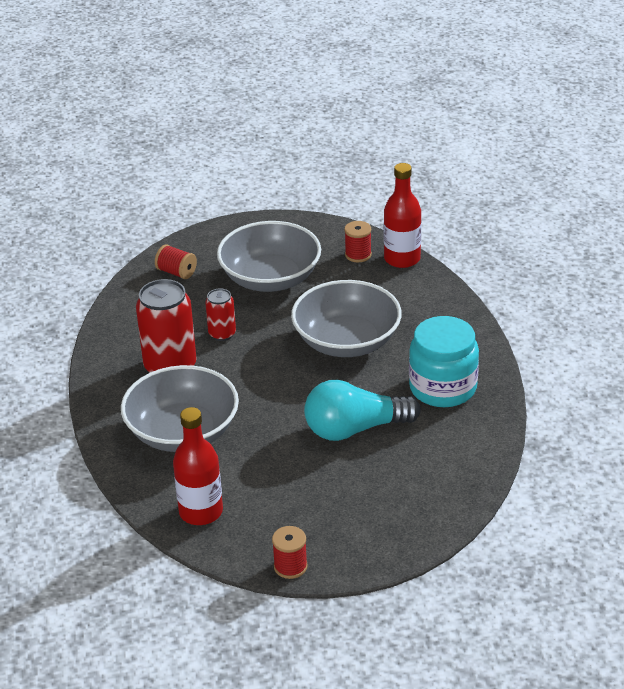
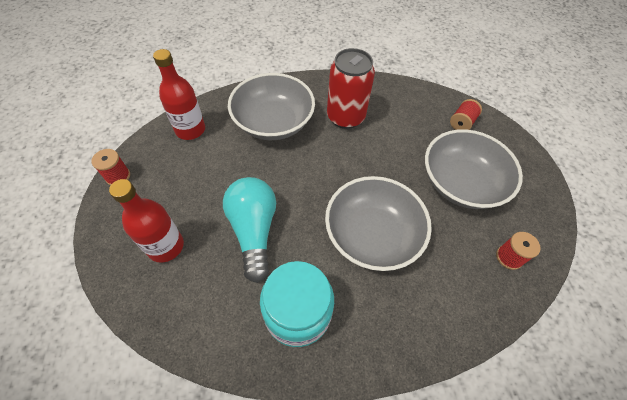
camera: 90 degrees right, 20 degrees up
(222, 334) = (384, 148): red can -> none
(402, 259) = (509, 299): red bottle -> red bottle (165, 246)

